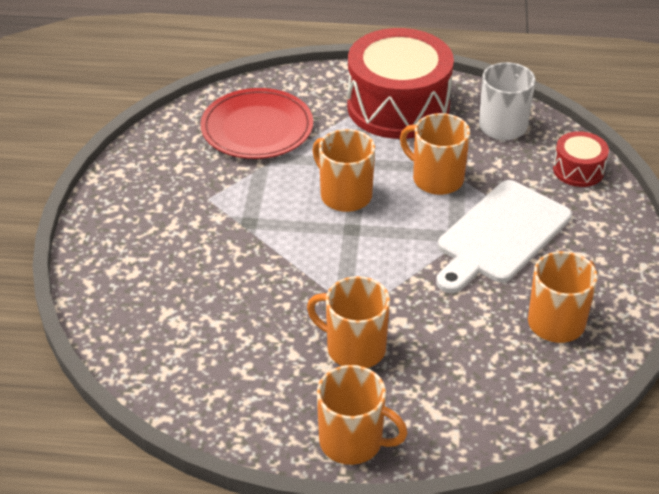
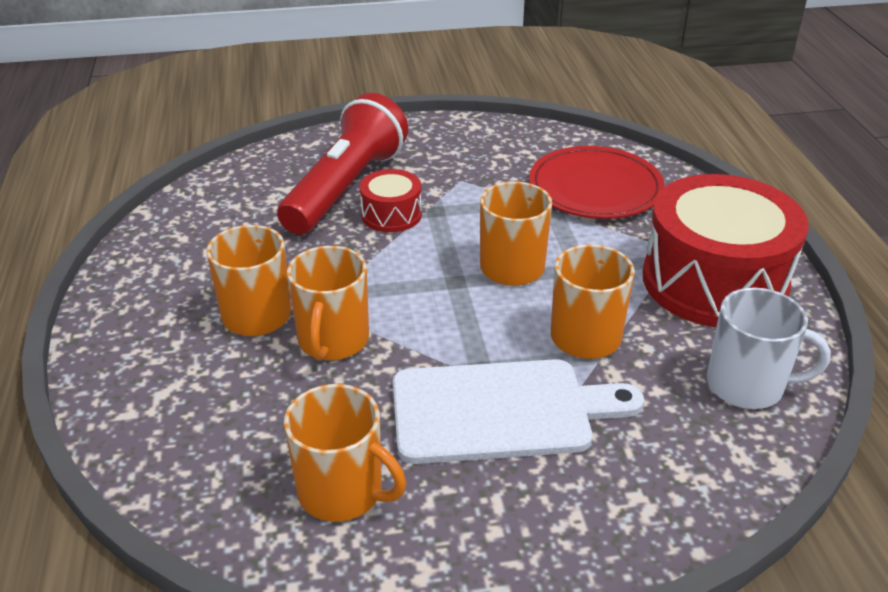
camera: 75 degrees right, 5 degrees down
(185, 271) = (345, 187): none -> red flashlight
(353, 442) = (116, 335): orange mug -> orange mug (333, 341)
(500, 235) = (500, 411): white cutting board -> white cutting board turned 150 degrees clockwise
(578, 170) = (696, 483): red drum -> red drum (391, 215)

